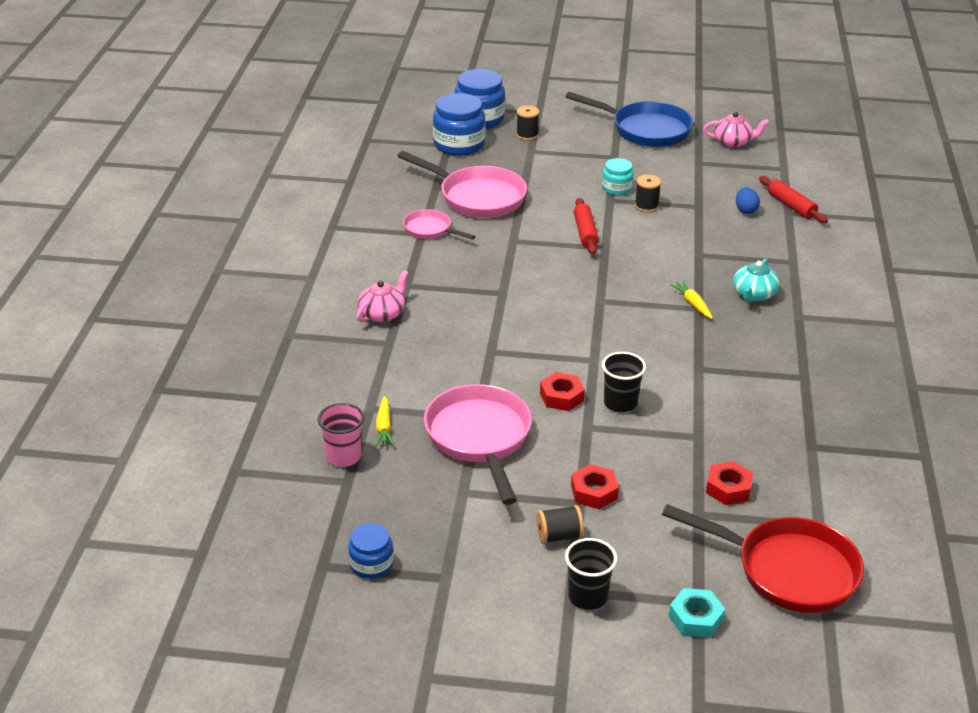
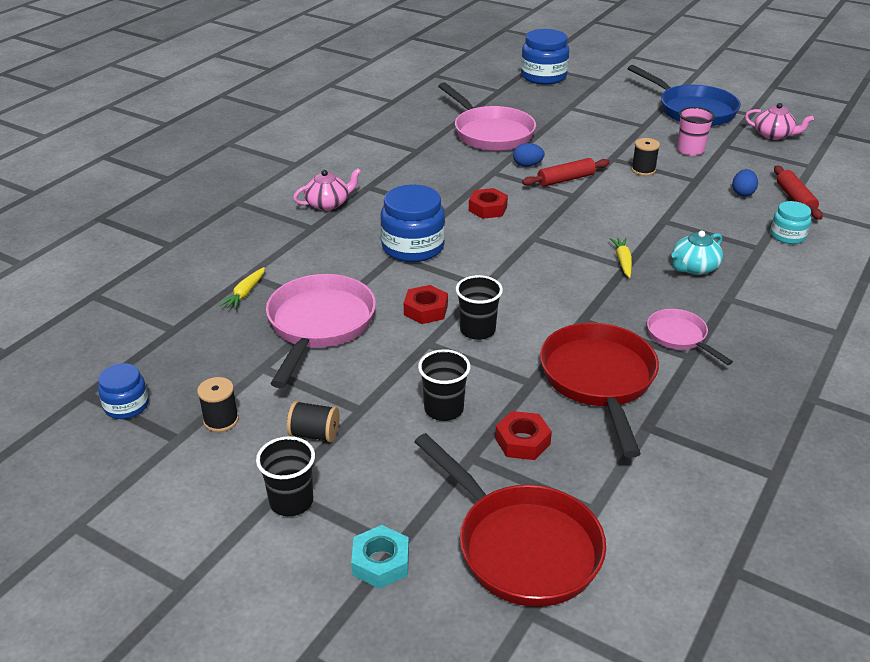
camera: 25 degrees right, 0 degrees up
(343, 456) = (189, 308): pink cup -> pink cup (690, 150)
(430, 230) = (427, 149): pink pan -> pink pan (679, 337)
(459, 144) = (509, 91): blue jar -> blue jar (413, 247)
(527, 135) = (576, 95): black spool -> black spool (221, 420)
(539, 225) = (527, 165): none -> blue egg
(585, 232) = (566, 179): red rolling pin -> red rolling pin turned 45 degrees clockwise
(594, 492) = (383, 404): red nut -> red nut (488, 208)
(617, 188) = (626, 151): turquoise jar -> turquoise jar (787, 236)
(647, 481) = (443, 409): none -> black cup
(749, 418) = (599, 380): none -> red pan

